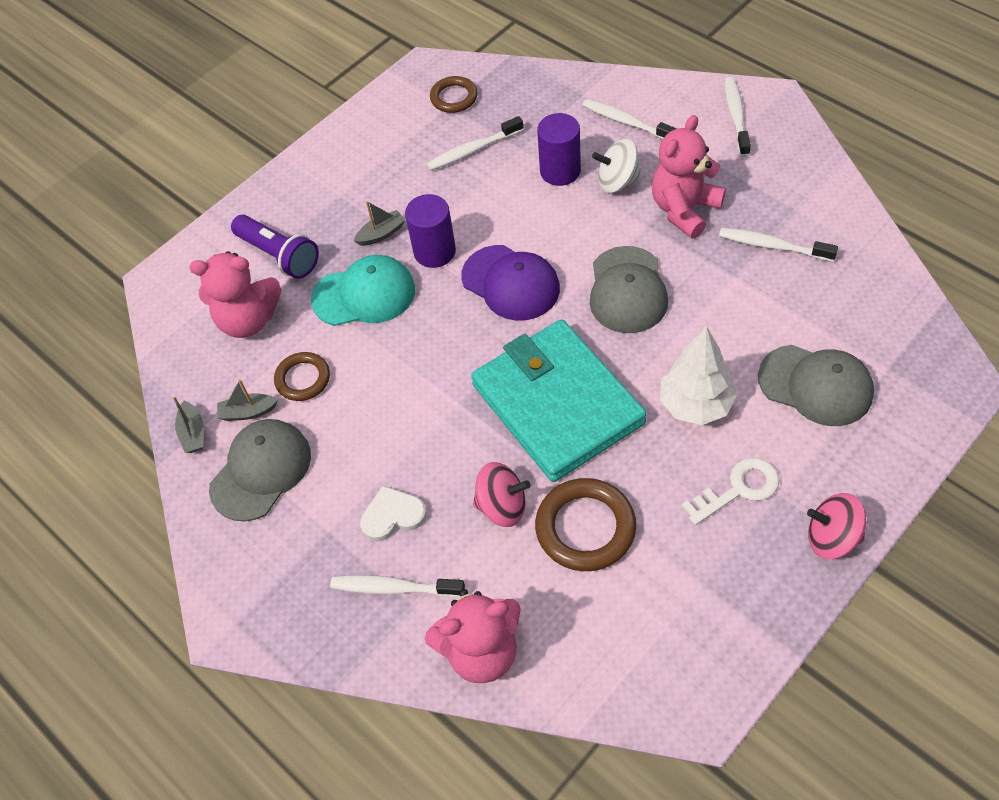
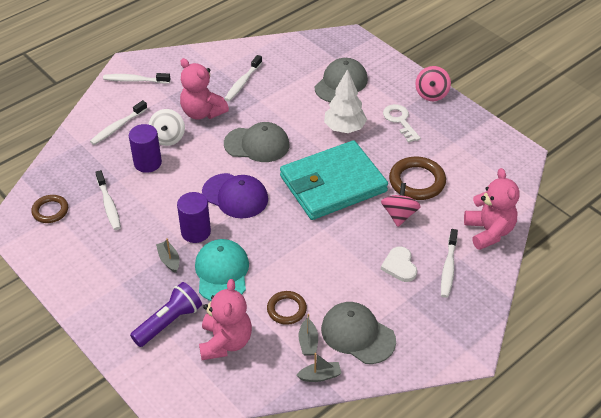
camera: 90 degrees left, 10 degrees down
(510, 283) = (235, 196): purple cap -> purple cap turned 75 degrees clockwise

